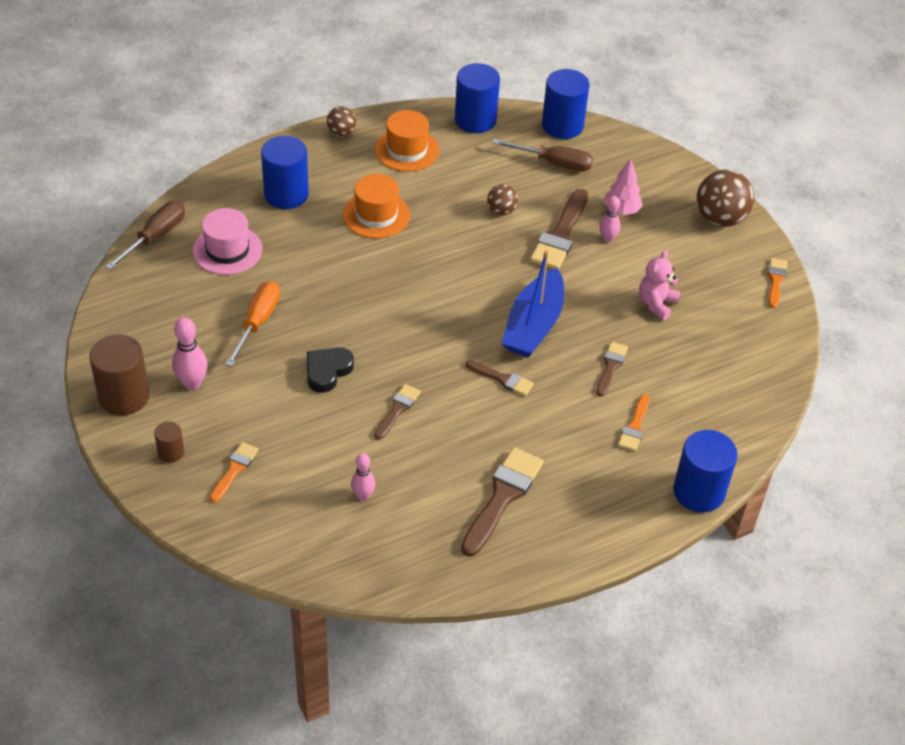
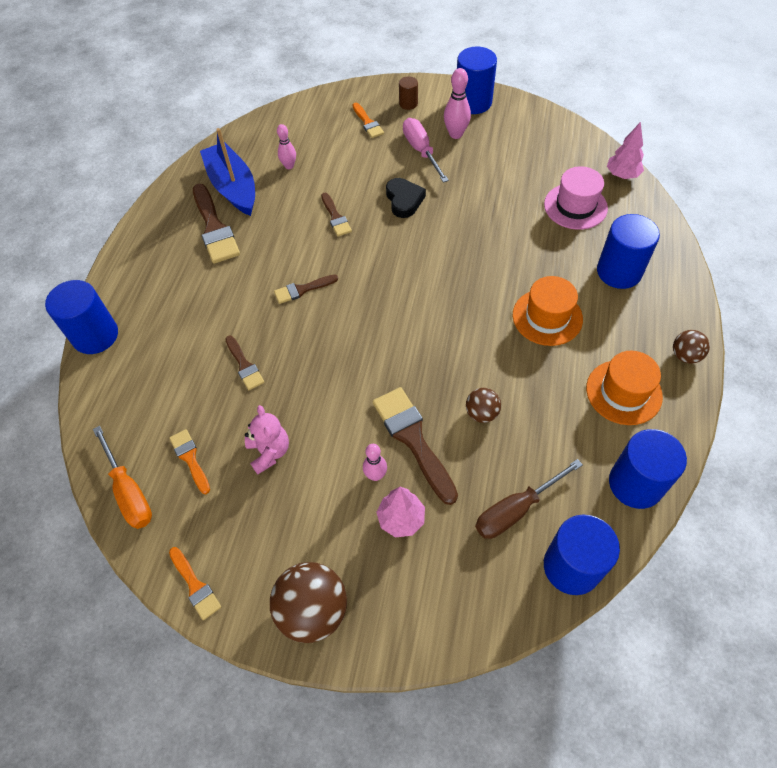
camera: 135 degrees right, 10 degrees up
(124, 396) = (473, 102): brown cylinder -> blue cylinder
(155, 236) = (622, 175): brown screwdriver -> pink tree
(243, 397) = (421, 151): none -> pink screwdriver
(257, 322) = (483, 188): orange screwdriver -> orange screwdriver (129, 491)
(533, 325) = (332, 344): blue boat -> blue boat (233, 187)
(634, 426) = (181, 339): orange brush -> orange brush (190, 458)

